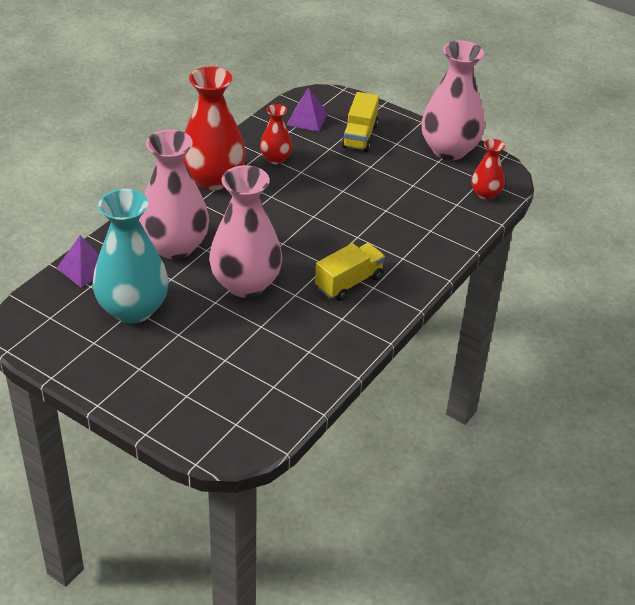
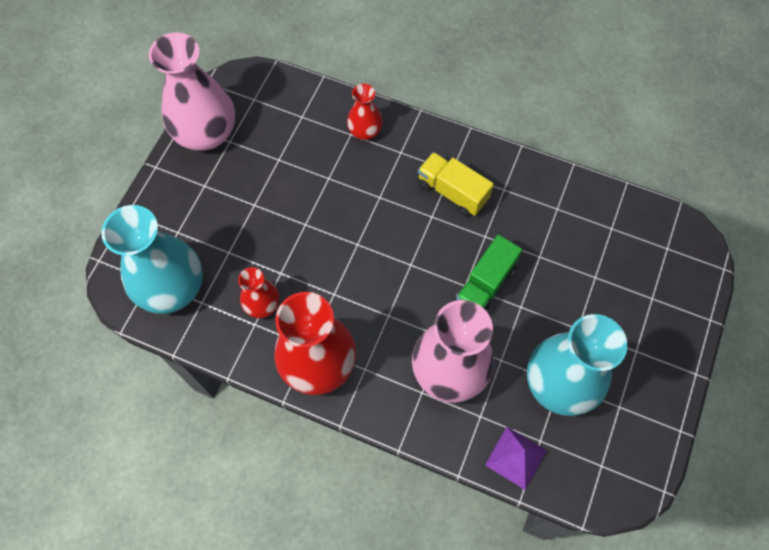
camera: 100 degrees left, 25 degrees up
(245, 284) = (485, 284): pink vase -> green truck
(307, 119) = (172, 288): purple pyramid -> turquoise vase
(359, 136) = (197, 224): yellow truck -> none
(485, 194) = (278, 93): red vase -> red vase (365, 131)

